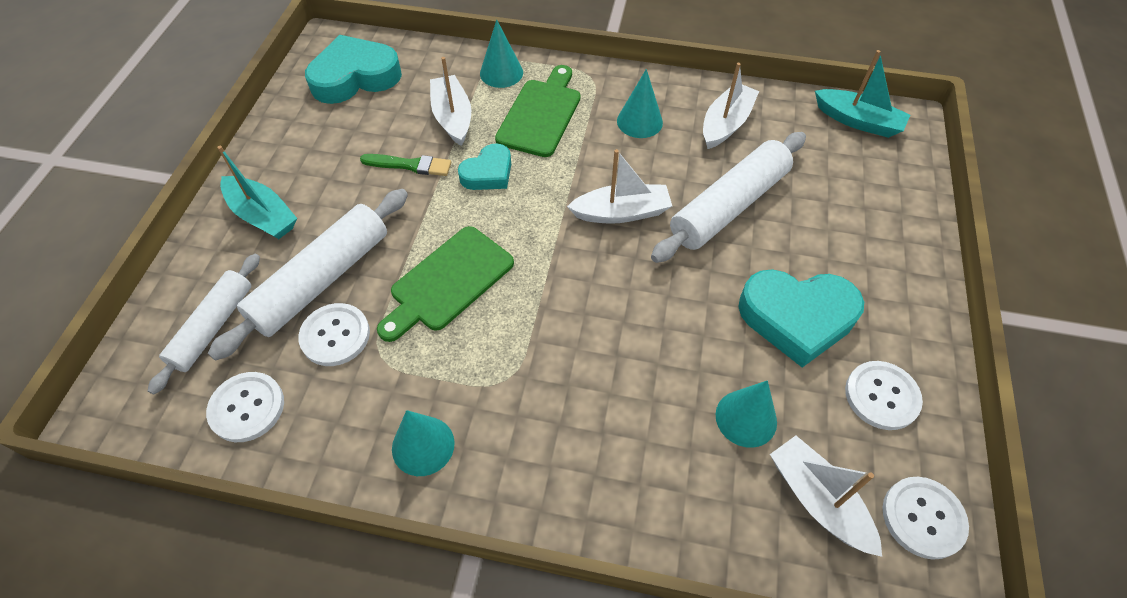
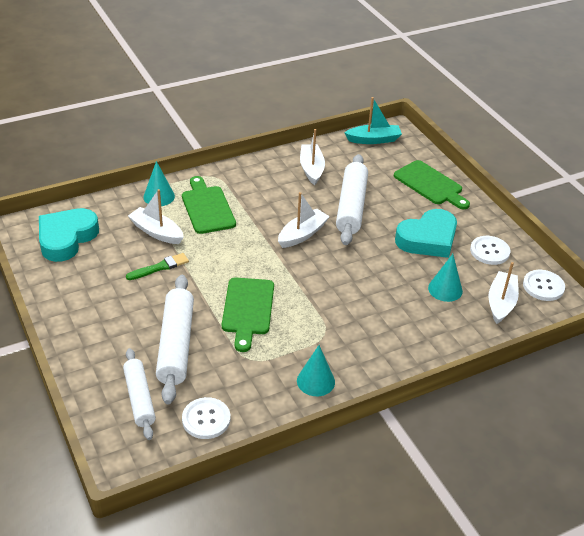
camera: 40 degrees left, 15 degrees down
(262, 216) = (99, 334): turquoise boat -> none
(335, 335) = (215, 364): white button -> none
(488, 173) = (210, 250): turquoise heart -> none
(639, 121) = (266, 187): turquoise cone -> none
(818, 500) = (501, 303): white boat -> white boat turned 90 degrees clockwise
(883, 231) = (430, 184): none -> green cutting board

